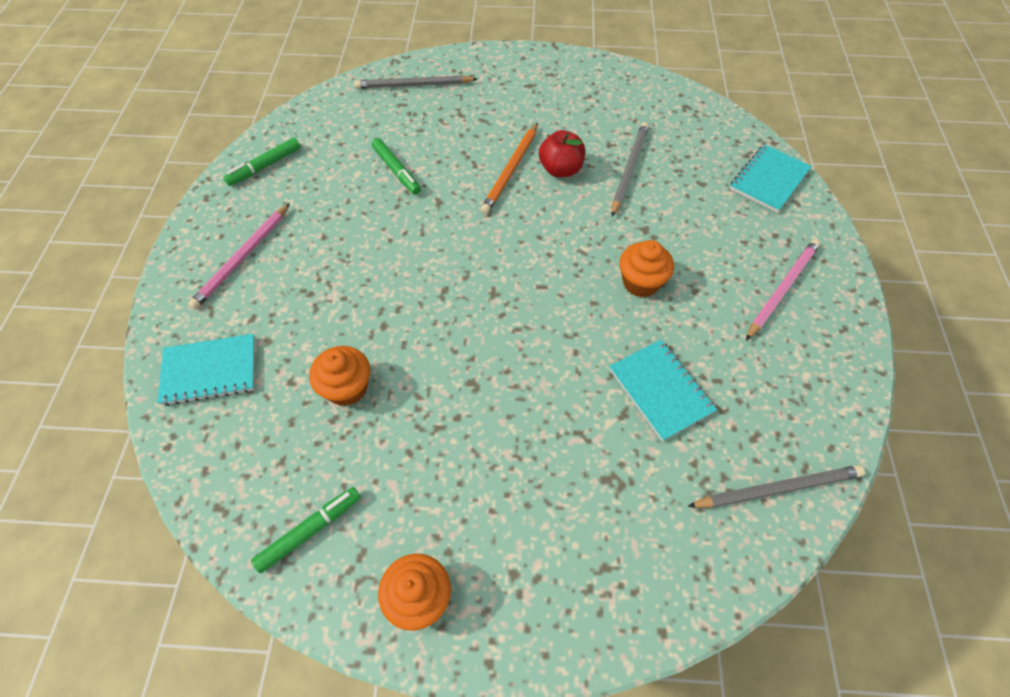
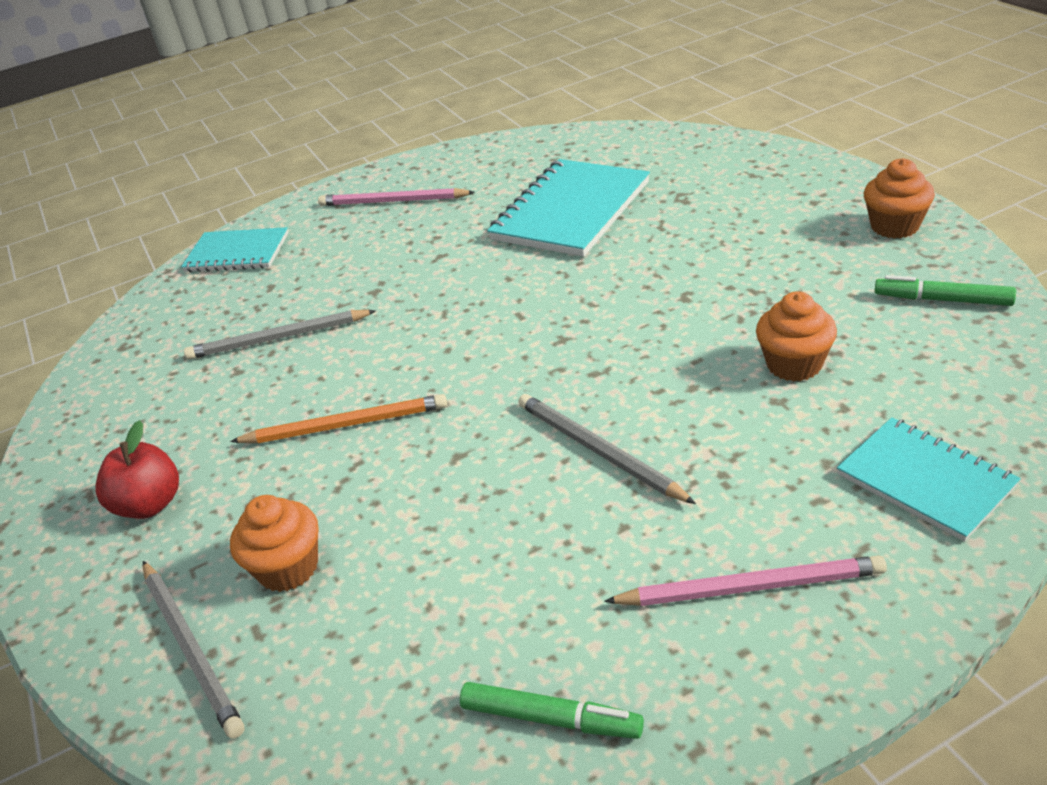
camera: 115 degrees left, 20 degrees down
(397, 171) = (429, 533): green marker -> none
(560, 169) = (315, 386): red apple -> red apple (150, 504)
(640, 282) = (455, 265): orange cupcake -> orange cupcake (288, 568)
(660, 390) = (570, 211): turquoise notebook -> turquoise notebook, size x1.61
(778, 488) = (600, 145): grey pencil -> grey pencil (598, 451)

